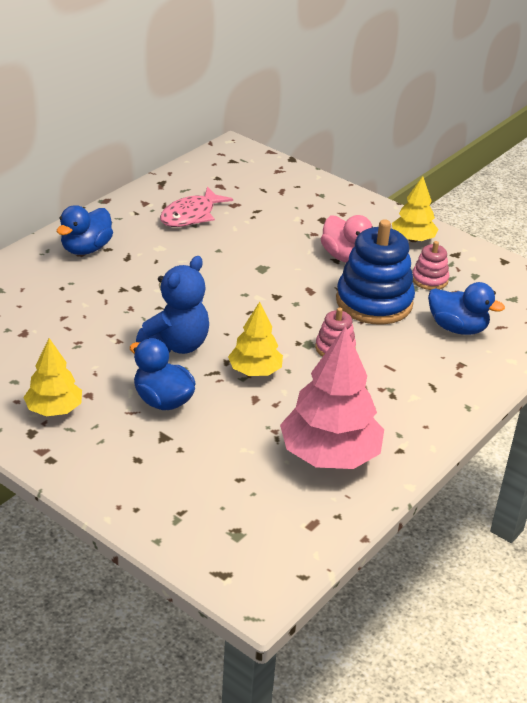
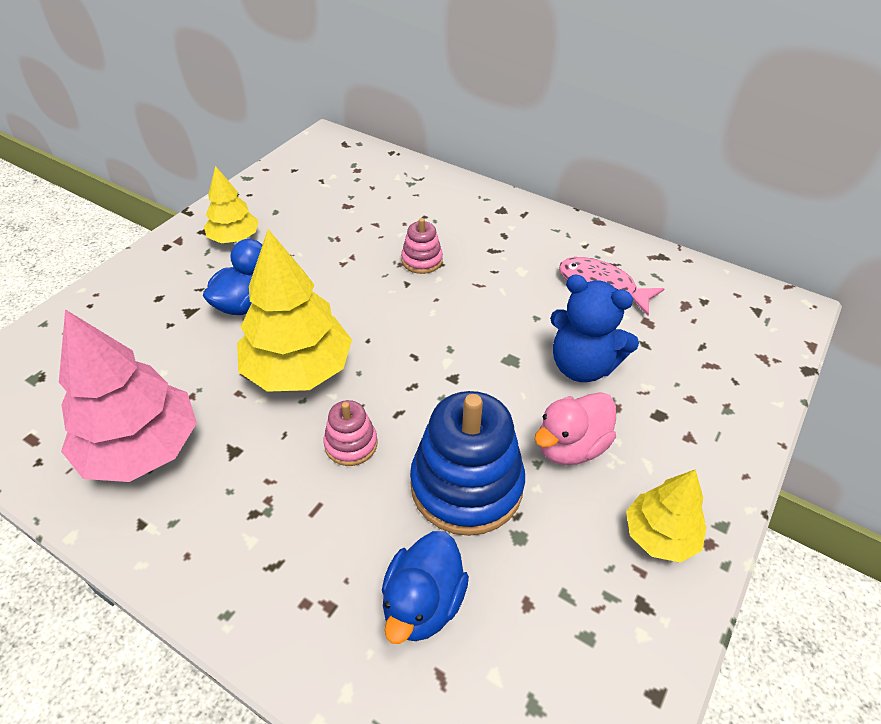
camera: 85 degrees right, 10 degrees up
(86, 249) = (497, 221): blue duck -> none
(176, 345) = (340, 303): blue teddy bear -> blue teddy bear (582, 366)
(255, 371) = (298, 370): yellow tree -> yellow tree, size x1.74
(429, 280) = (549, 561): pink stacking toy -> pink stacking toy (422, 260)

